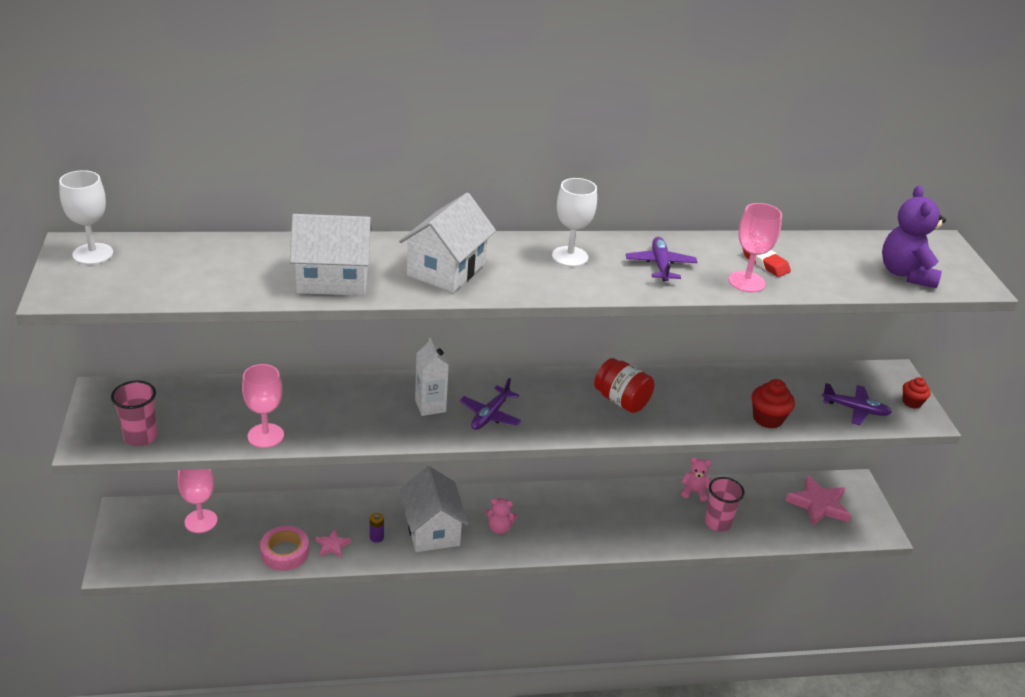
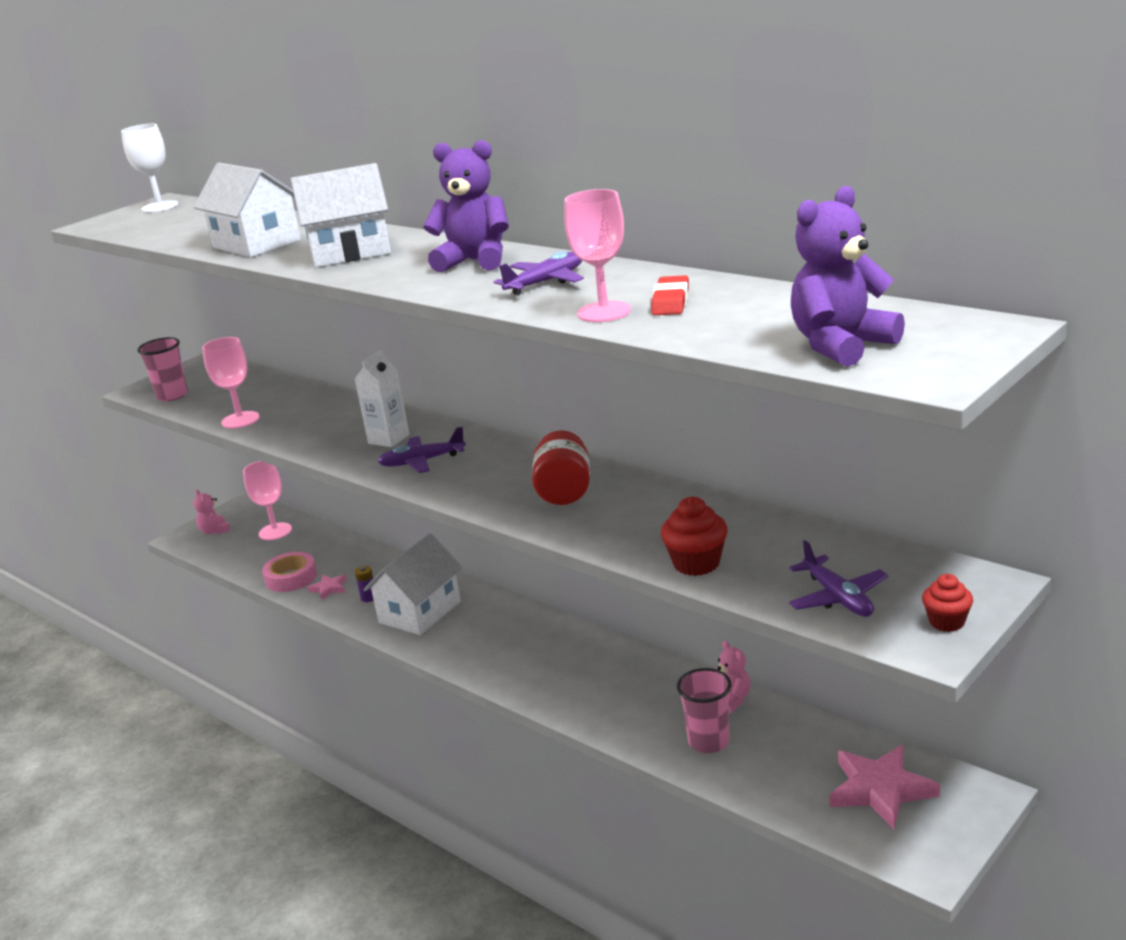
camera: 55 degrees right, 10 degrees down
(499, 528) = (476, 637): pink teddy bear -> pink teddy bear (215, 531)
(570, 256) = (475, 261): white goblet -> purple teddy bear

